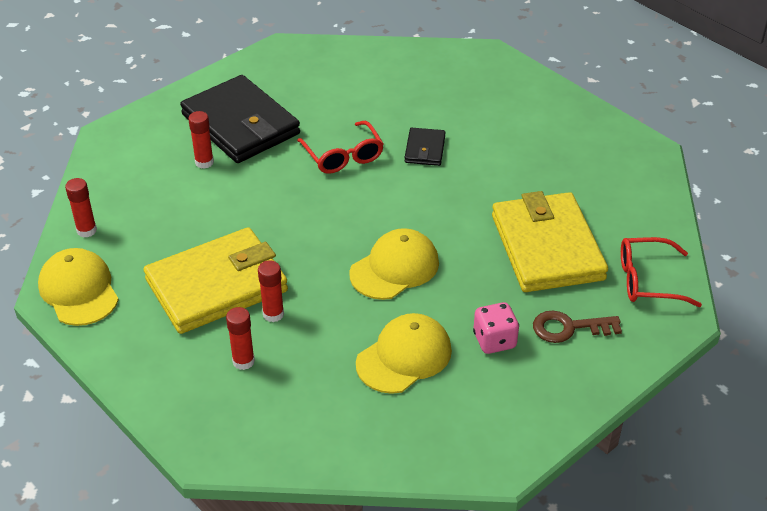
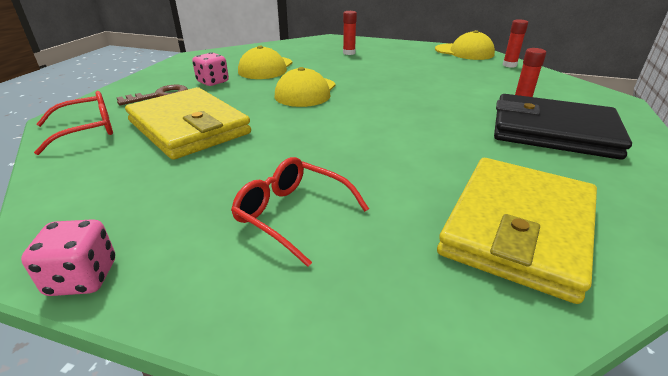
camera: 150 degrees right, 10 degrees down
(217, 285) = (402, 65): yellow wallet -> yellow wallet (517, 228)
(273, 314) = (356, 65): red glue stick -> none
(343, 156) = (430, 136): red glasses -> red glasses (292, 214)
(425, 149) = (363, 164): black wallet -> none
(627, 133) = (83, 278): none -> pink dice

